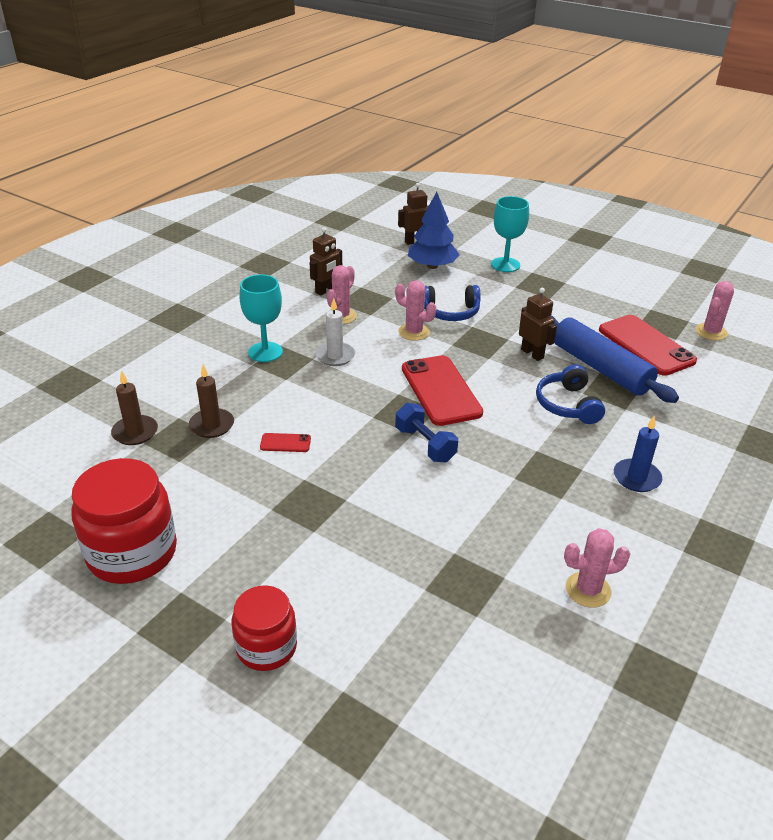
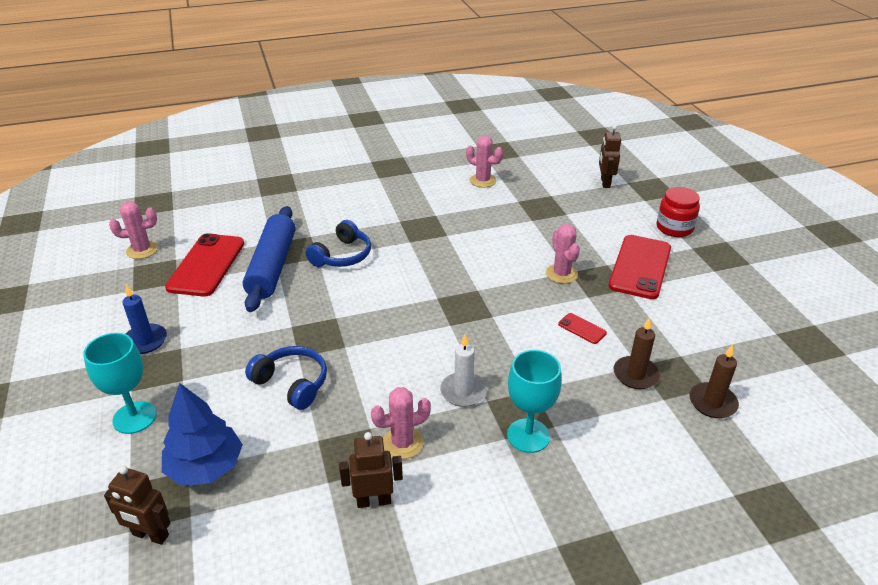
camera: 140 degrees left, 0 degrees up
(132, 553) = (741, 305): red jar -> none
(414, 332) = (358, 379): pink cactus -> pink cactus (561, 274)
(425, 444) = (478, 278): blue dumbbell -> none
(440, 390) = (414, 310): red phone -> red phone (640, 267)
(532, 354) = (297, 303): brown robot -> brown robot (605, 182)
(636, 478) = (377, 204): blue candle -> blue candle (145, 341)

